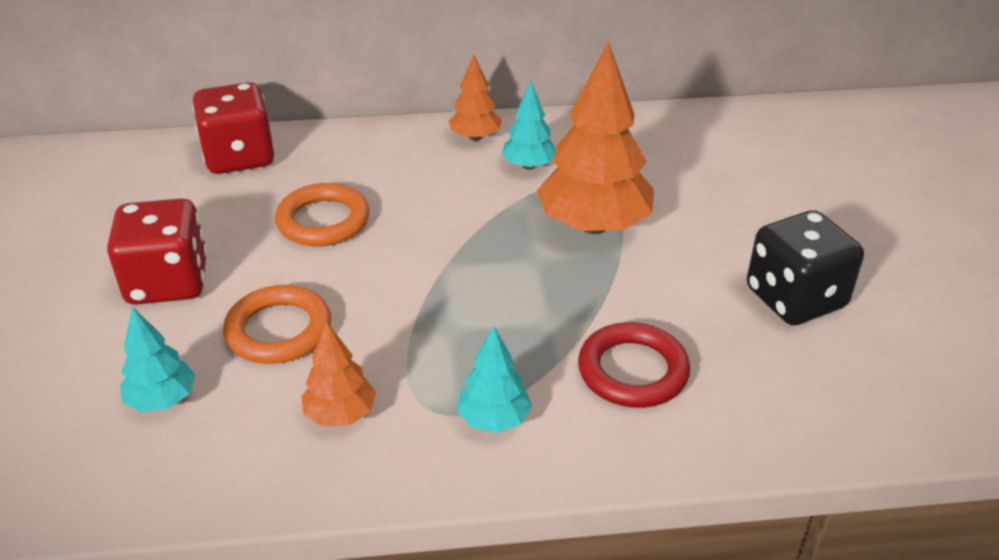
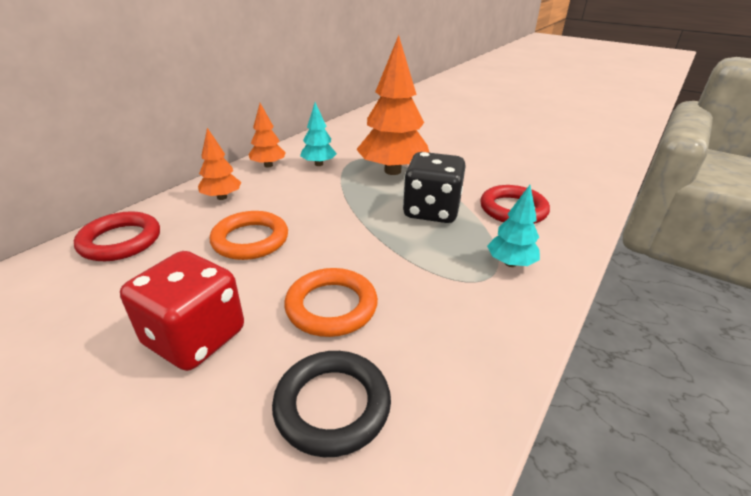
camera: 50 degrees left, 5 degrees down
(162, 400) = (332, 405): turquoise tree -> black ring
(239, 157) = (120, 241): red dice -> red ring
(341, 415) = (449, 317): orange tree -> orange tree (222, 197)
(795, 298) = (505, 157): black dice -> black dice (431, 211)

